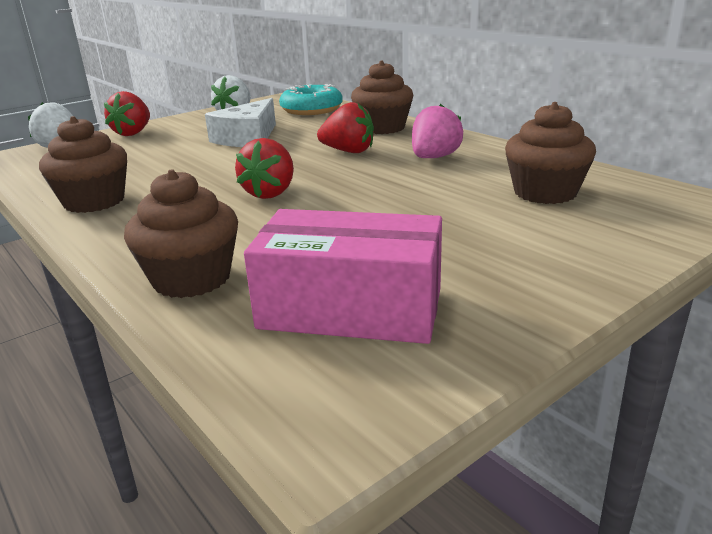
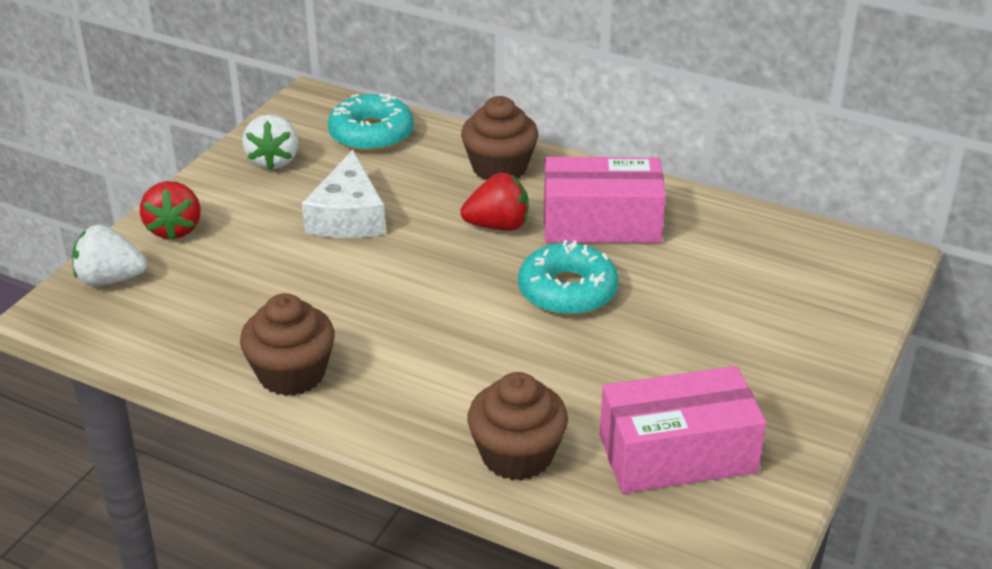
camera: 25 degrees left, 10 degrees up
(270, 193) = (476, 320): red strawberry -> none
(364, 187) = (567, 291): none -> turquoise donut
(434, 158) = (601, 223): pink strawberry -> pink box
(545, 192) = (743, 266): brown cupcake -> none

